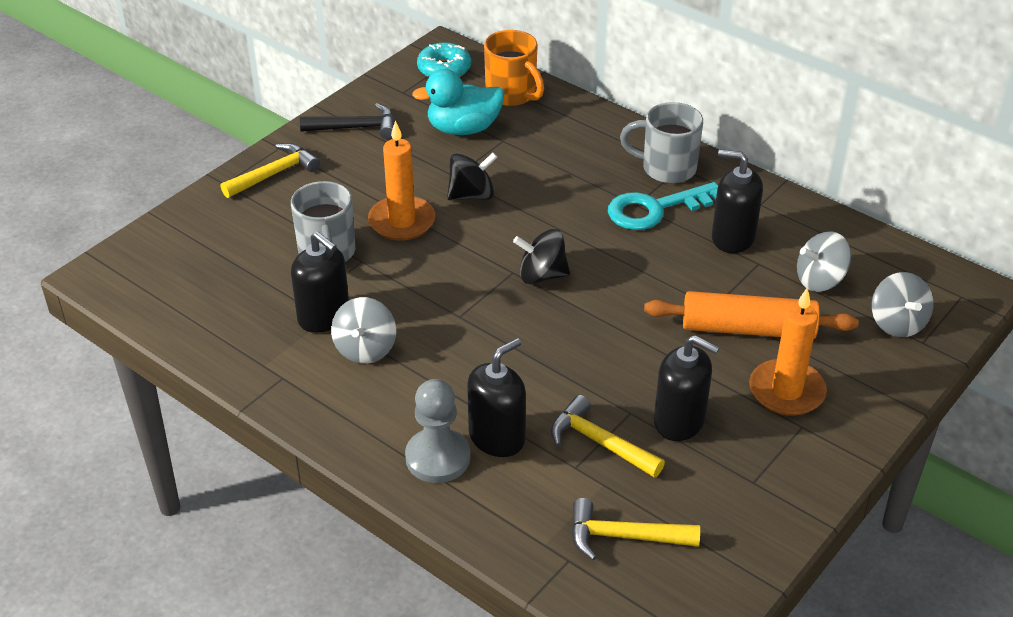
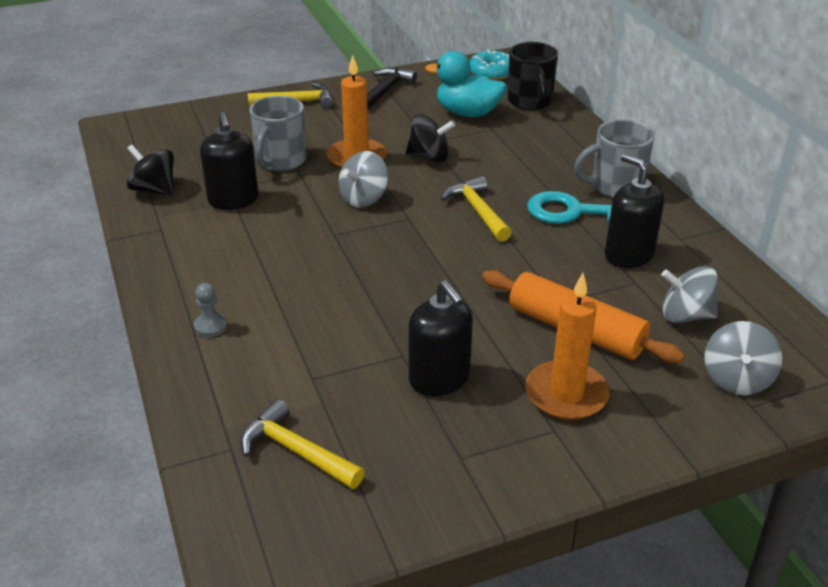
camera: 30 degrees right, 5 degrees down
(355, 128) = (385, 91): black hammer -> black hammer turned 90 degrees counterclockwise
(365, 349) = (239, 231): grey spinning top -> grey spinning top (364, 199)
(438, 458) = (210, 326): grey pawn -> grey pawn, size x0.52
(497, 437) = (272, 330): black soap dispenser -> none
(512, 94) = (530, 102): orange mug -> black mug
(542, 275) = (429, 228): black spinning top -> black spinning top (154, 190)
(600, 442) = (352, 368): yellow hammer -> yellow hammer (478, 211)
(666, 168) = (615, 186): grey mug -> grey mug turned 60 degrees counterclockwise

